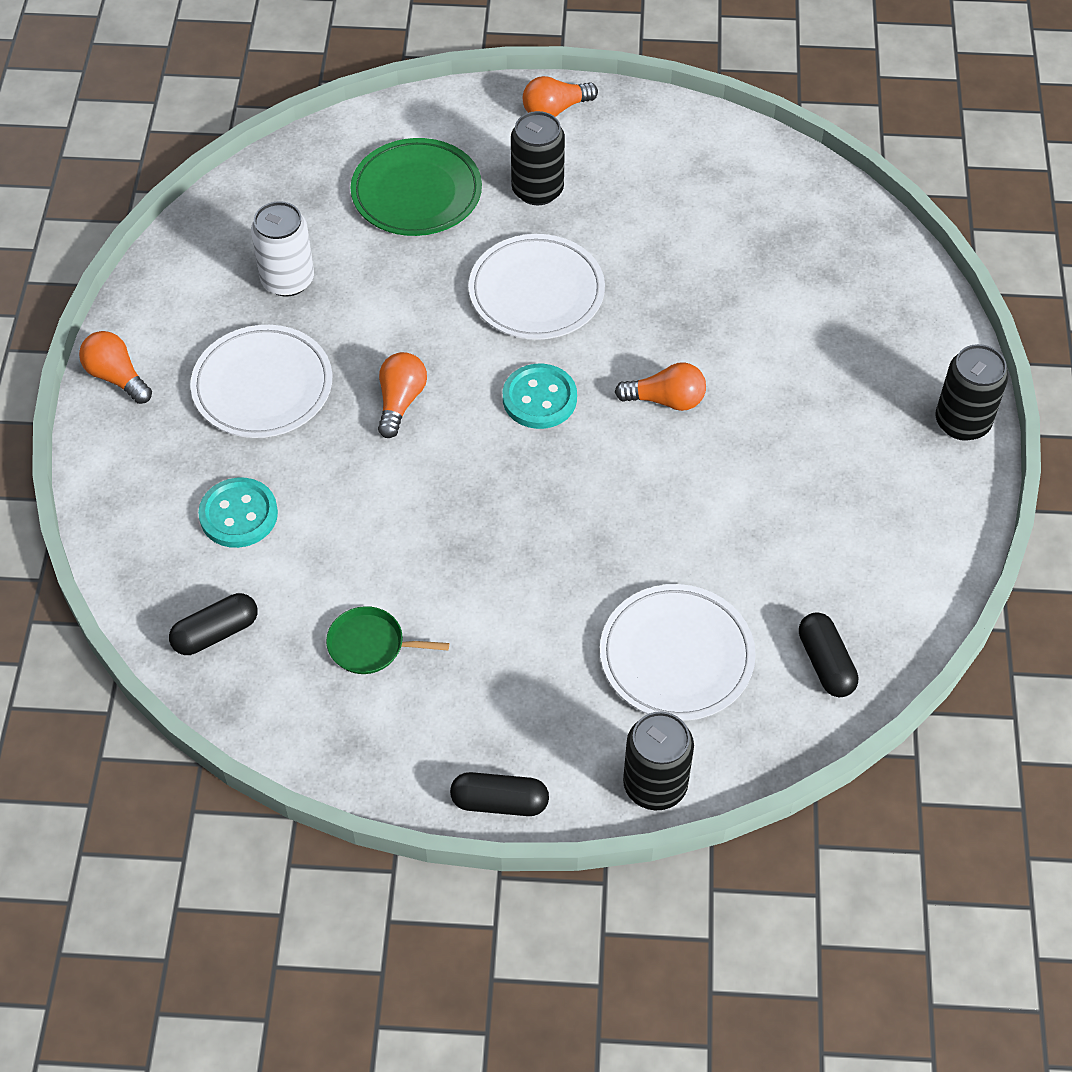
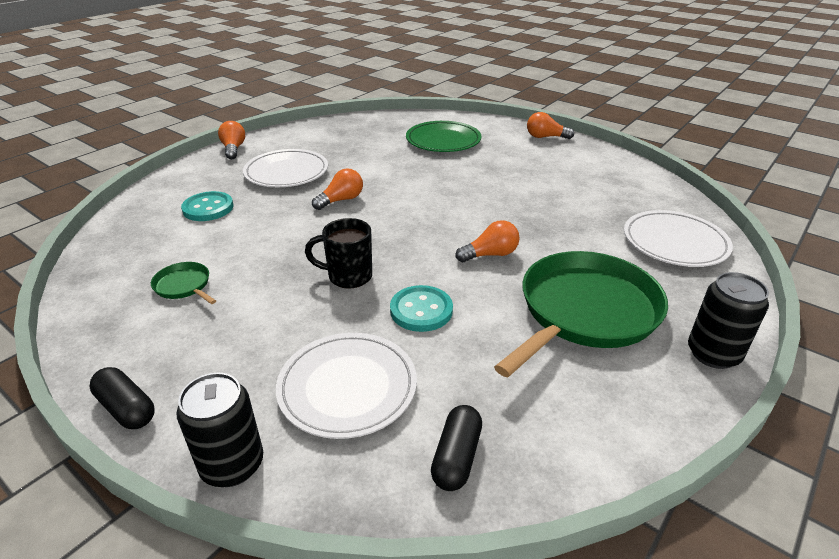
camera: 35 degrees right, 20 degrees down
(216, 633) = (127, 245): black capsule -> none
(287, 280) = (347, 146): white can -> none
(536, 292) = (463, 188): white plate -> white plate (674, 242)
(537, 190) = (506, 157): black can -> none
(539, 398) = (415, 226): turquoise button -> turquoise button (421, 310)
(540, 524) = (348, 276): none -> black mug
(666, 400) = (490, 254): orange light bulb -> orange light bulb turned 60 degrees counterclockwise
(820, 432) = (584, 312): none -> green pan

